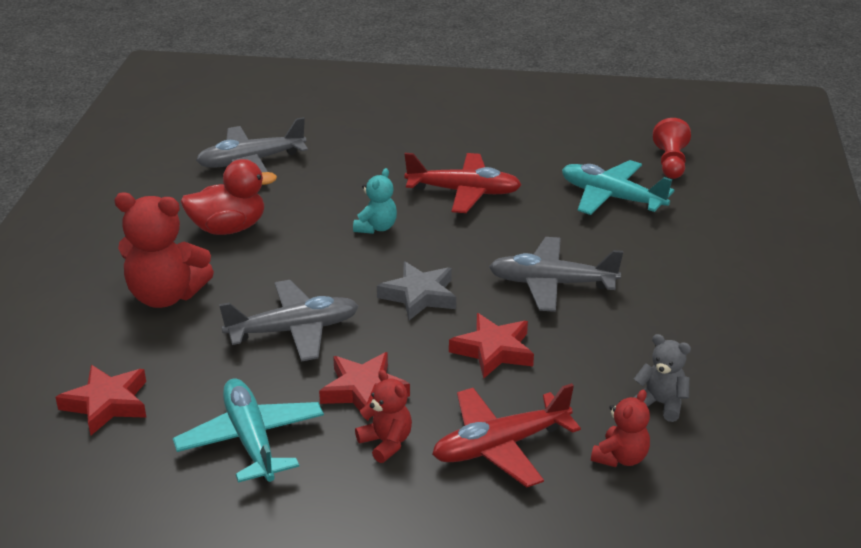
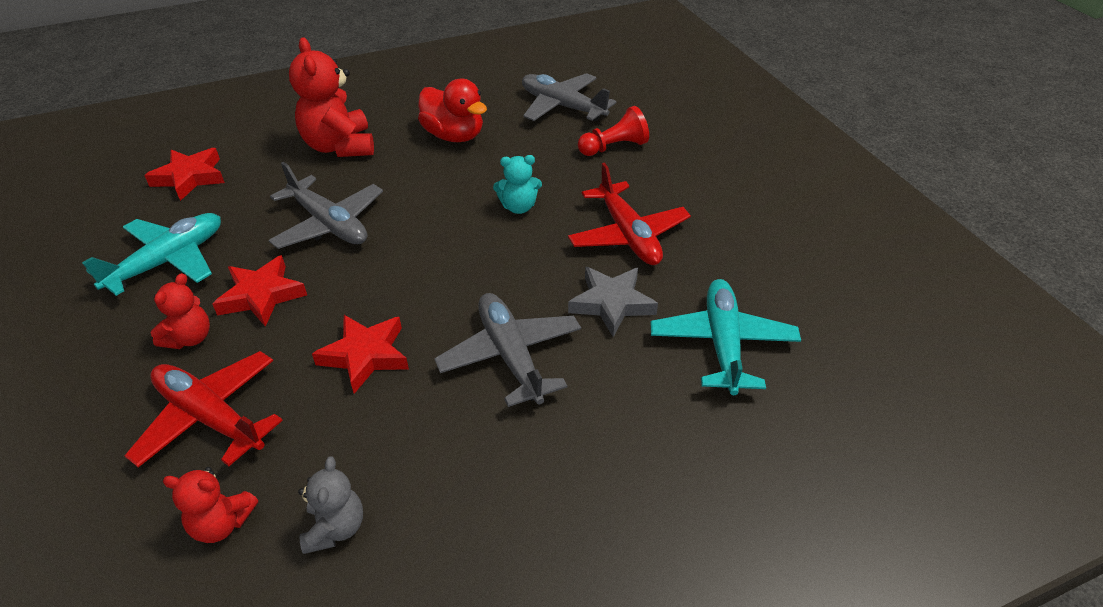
camera: 60 degrees right, 10 degrees up
(419, 296) = (426, 273): grey star -> grey star (611, 303)
(670, 163) = (854, 369): red pawn -> red pawn (614, 147)

